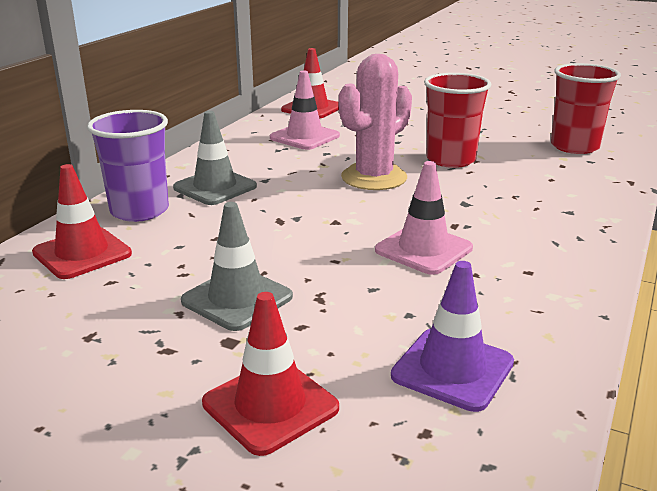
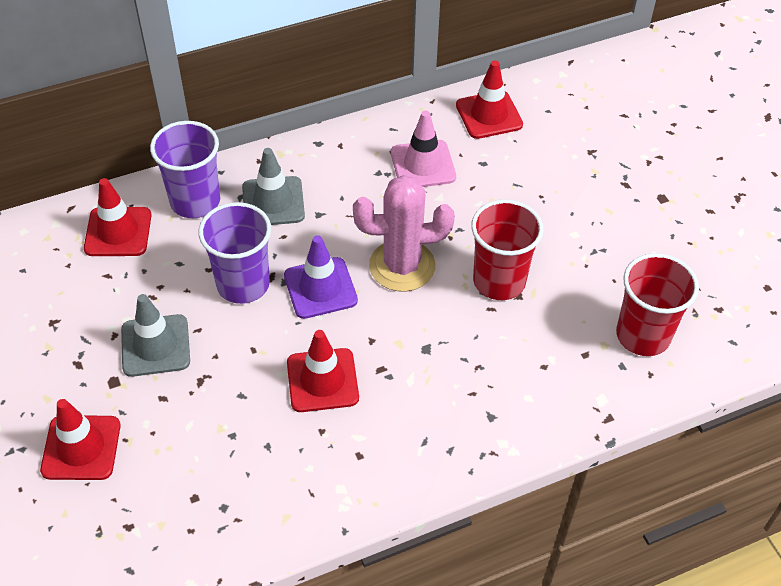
camera: 40 degrees right, 25 degrees up
(262, 232) = (243, 284): none -> purple cup
(423, 249) = (322, 380): pink traffic cone -> red traffic cone
(452, 369) = (197, 497): purple traffic cone -> purple traffic cone (320, 288)

